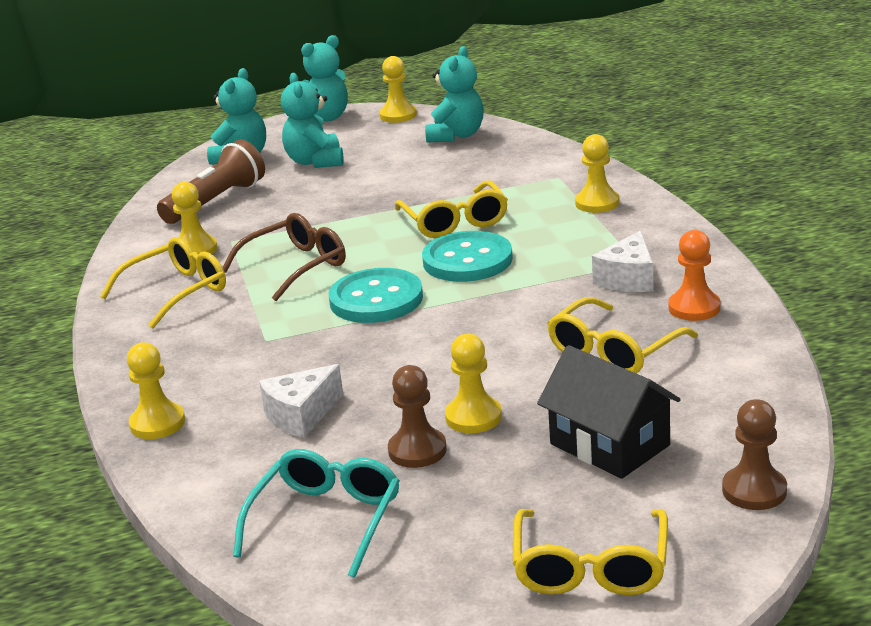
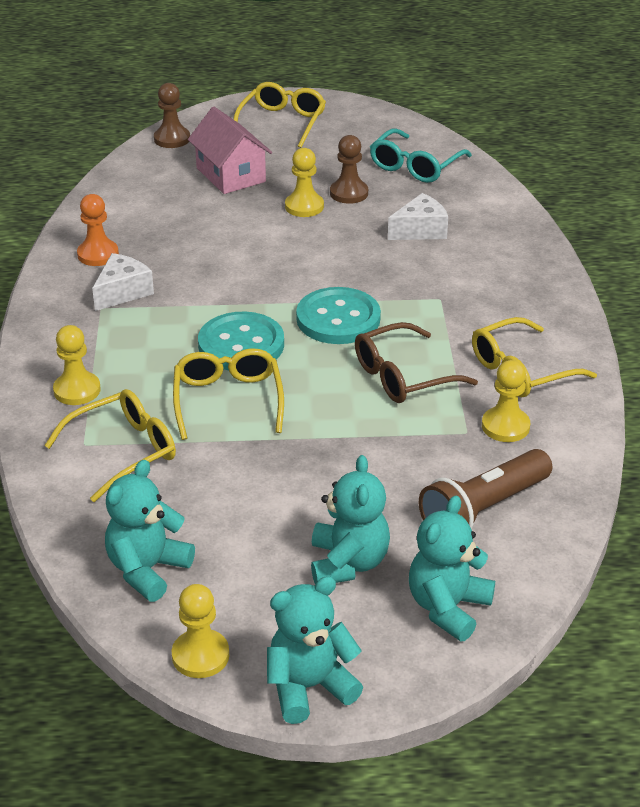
camera: 170 degrees left, 10 degrees up
(157, 423) = (525, 244): yellow pawn -> none
(609, 444) = (231, 175): black house -> pink house
(614, 351) = (182, 233): yellow glasses -> yellow glasses (123, 451)

